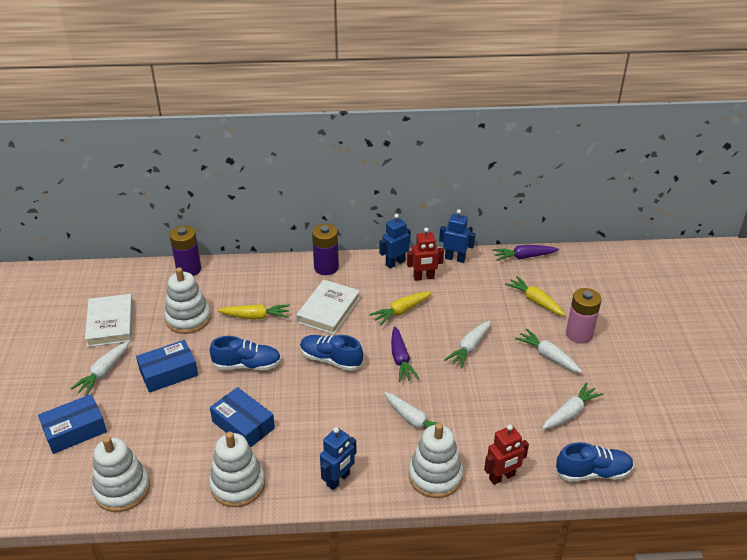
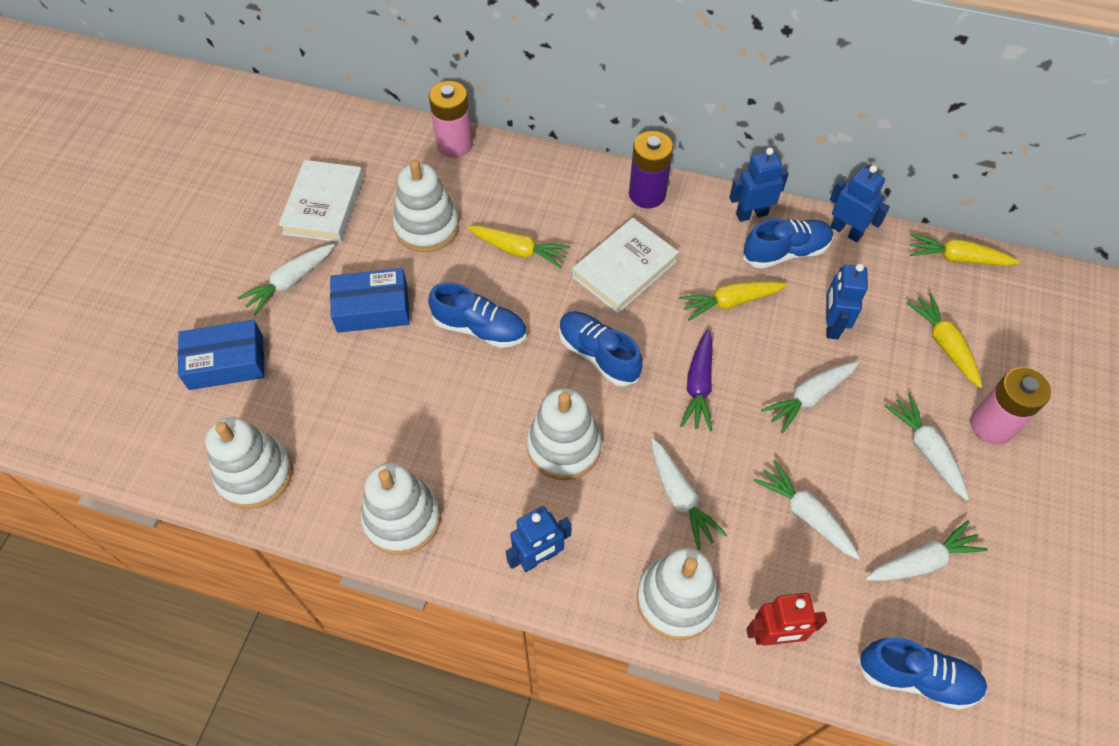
camera: 20 degrees right, 20 degrees up
(189, 269) = (454, 145): purple battery -> pink battery
(243, 425) = (441, 425): blue box -> none
(329, 414) = (564, 446): none -> white stacking toy
(424, 277) = (785, 252): red robot -> blue shoe
(467, 308) = (831, 325): none -> blue robot
(493, 408) = (805, 514): none -> white carrot
(524, 257) = (957, 258): purple carrot -> yellow carrot

